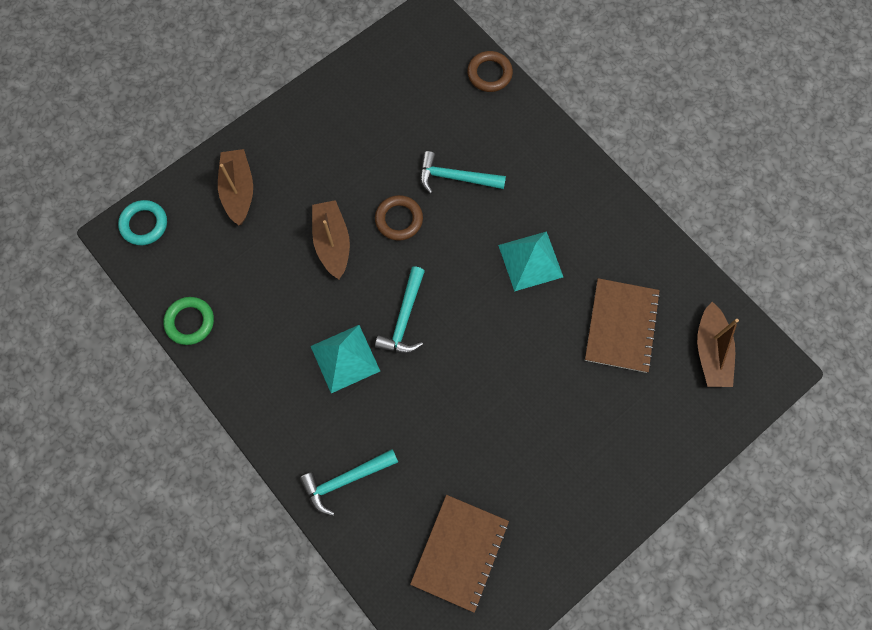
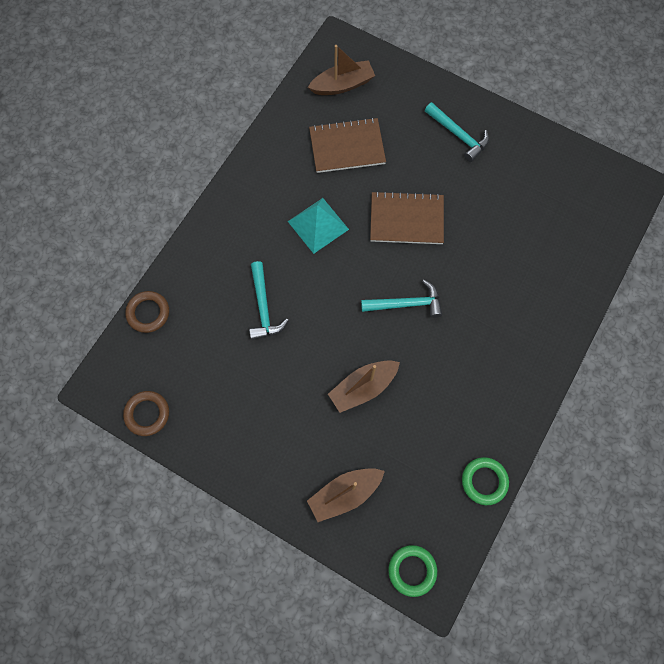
camera: 110 degrees left, 0 degrees up
(144, 224) = (412, 570): turquoise ring -> green ring
(345, 358) = (459, 337): turquoise pyramid -> none
(345, 480) = (552, 301): turquoise hammer -> turquoise hammer (458, 135)
(399, 219) = (320, 340): brown ring -> brown ring (147, 414)
(459, 552) = (563, 204): brown notebook -> brown notebook (406, 219)

